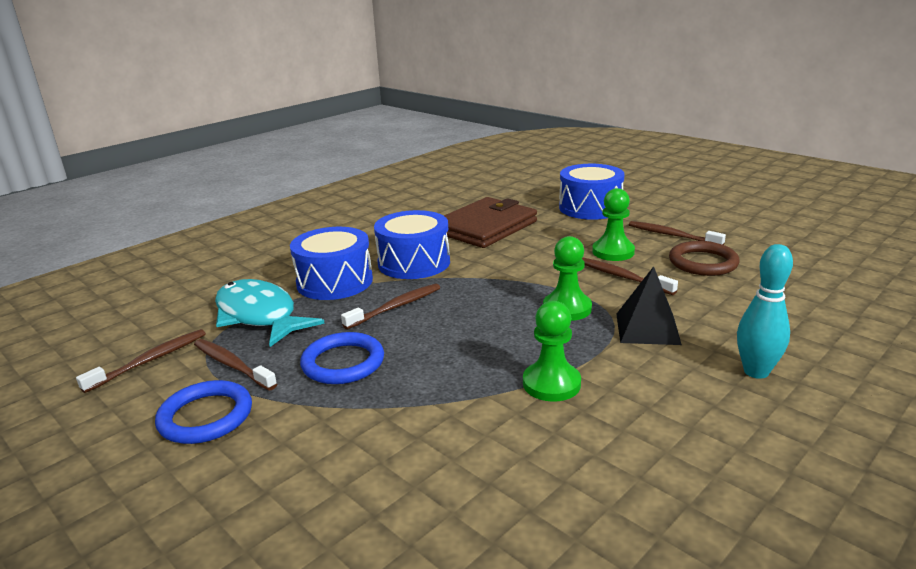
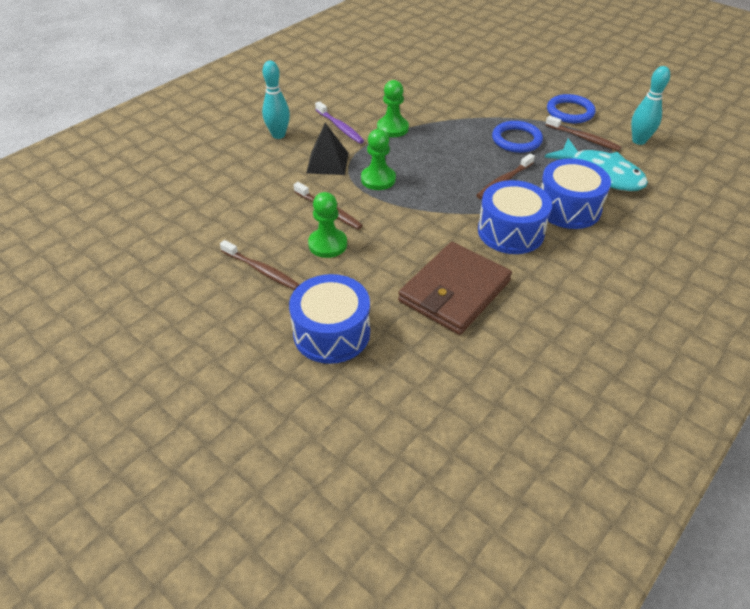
camera: 175 degrees right, 20 degrees up
(150, 360) = (639, 141): brown toothbrush -> turquoise bowling pin
(649, 386) = (340, 127): none -> purple toothbrush
(703, 262) = (254, 228): brown ring -> none

